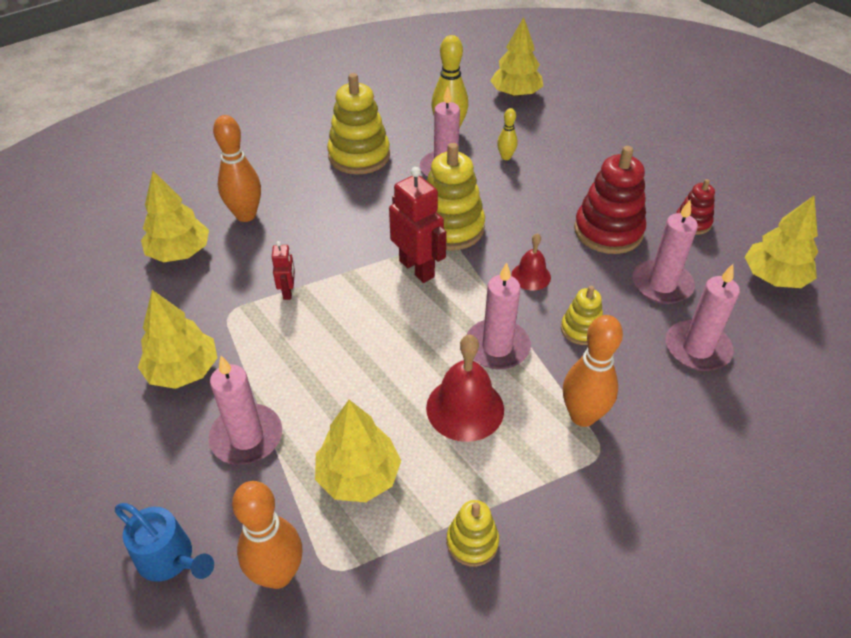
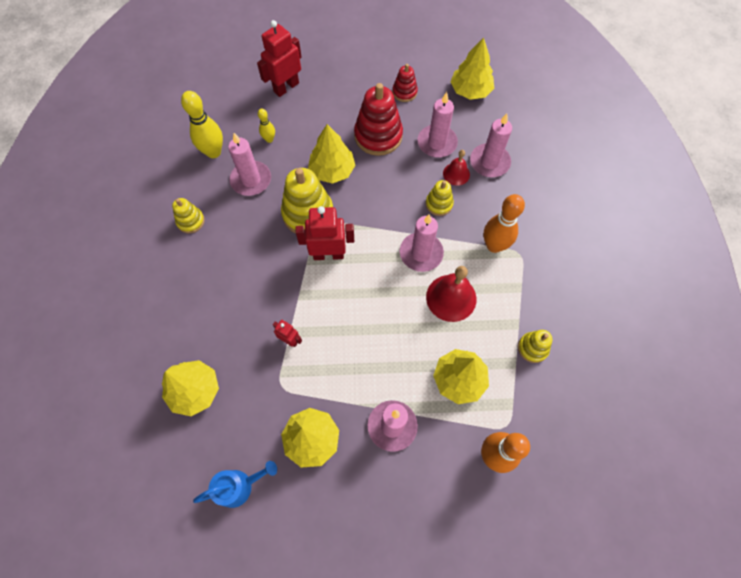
camera: 55 degrees left, 20 degrees up
(171, 560) = (450, 509): blue watering can -> blue watering can (240, 486)
(246, 215) = (191, 327): orange bowling pin -> none
(359, 156) = (190, 221): yellow stacking toy -> yellow stacking toy, size x0.54
(515, 94) = (211, 89): yellow tree -> yellow tree (332, 170)
(531, 276) = (382, 199): red bell -> red bell (456, 174)
(580, 137) = (286, 87): none -> red robot

